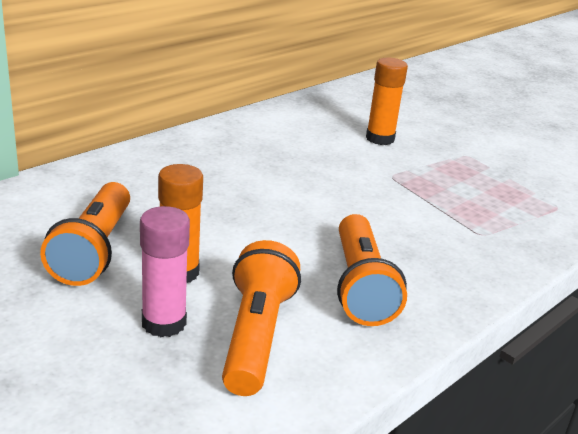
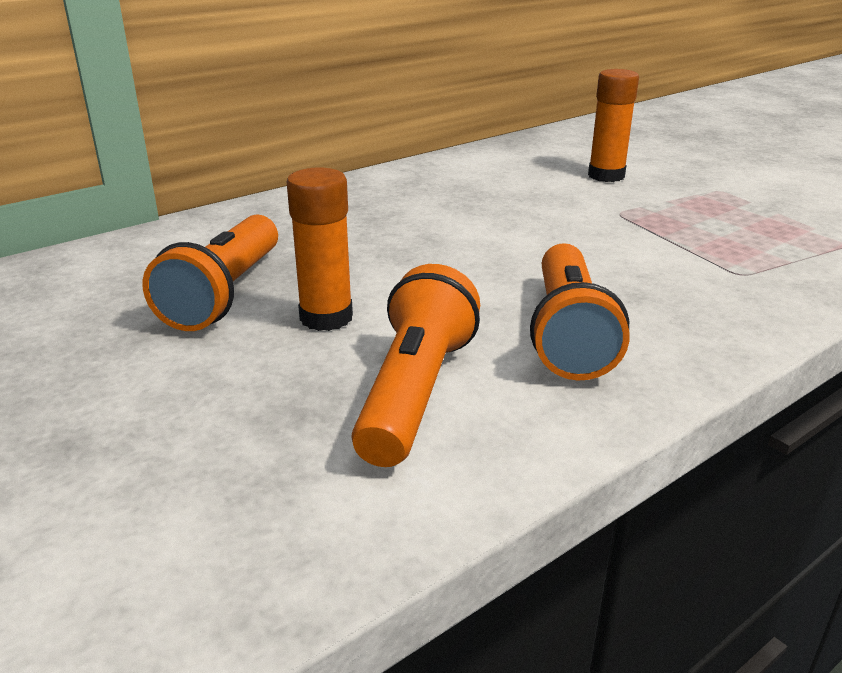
camera: 10 degrees right, 0 degrees up
(164, 323) = (293, 375): pink glue stick -> none

